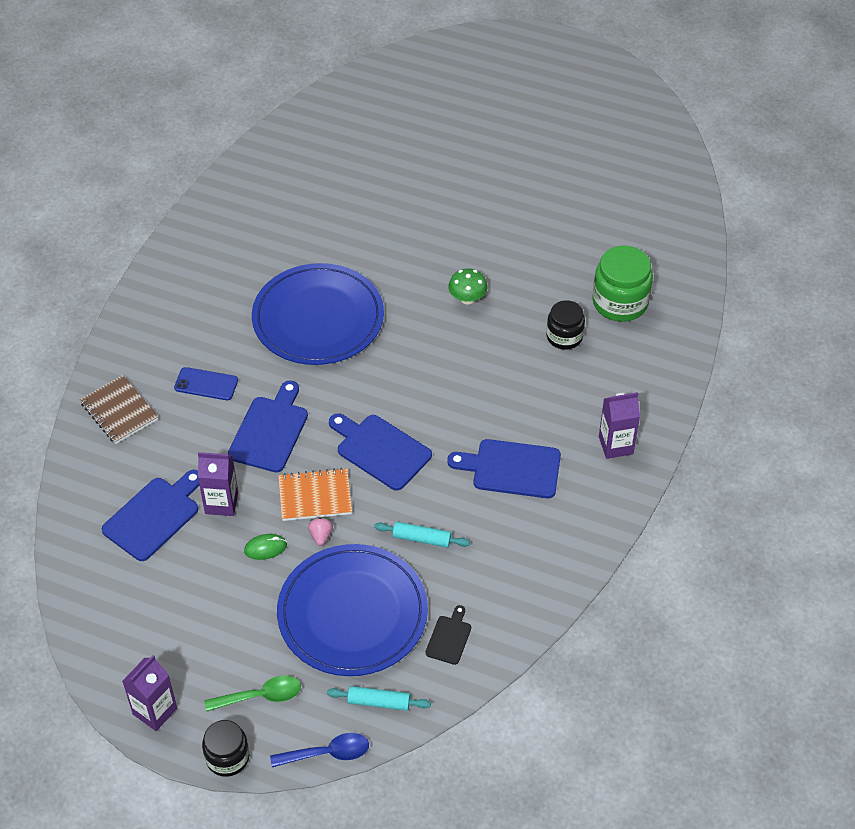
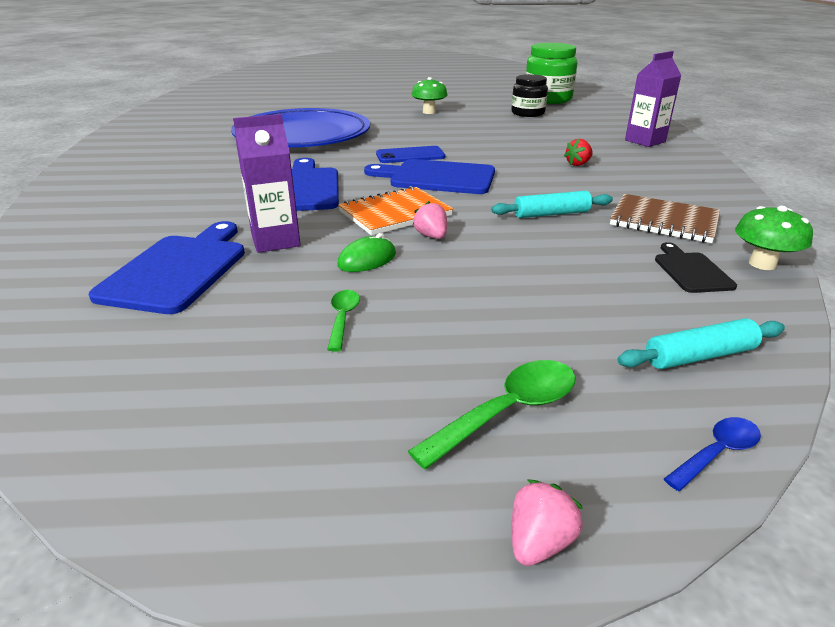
camera: 25 degrees left, 20 degrees down
(119, 411) = (91, 209): brown notebook -> brown notebook (663, 221)
(155, 711) = (306, 513): purple carton -> none
(206, 384) = (203, 177): blue phone -> blue phone (410, 155)
(223, 600) = (343, 318): none -> green spoon
(227, 757) = (539, 542): black jar -> pink strawberry
(327, 753) = (717, 453): blue spoon -> blue spoon, size x0.61
(352, 613) = (545, 282): blue plate -> none
(501, 649) = (762, 264): none -> green mushroom
(511, 468) = (578, 164): blue cutting board -> red strawberry

